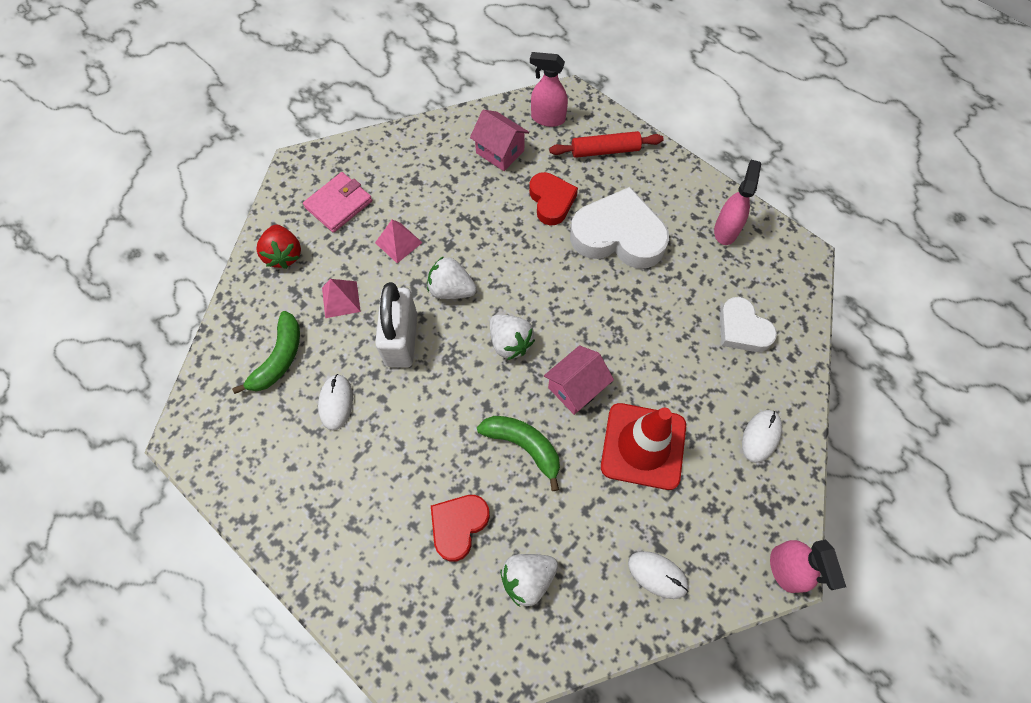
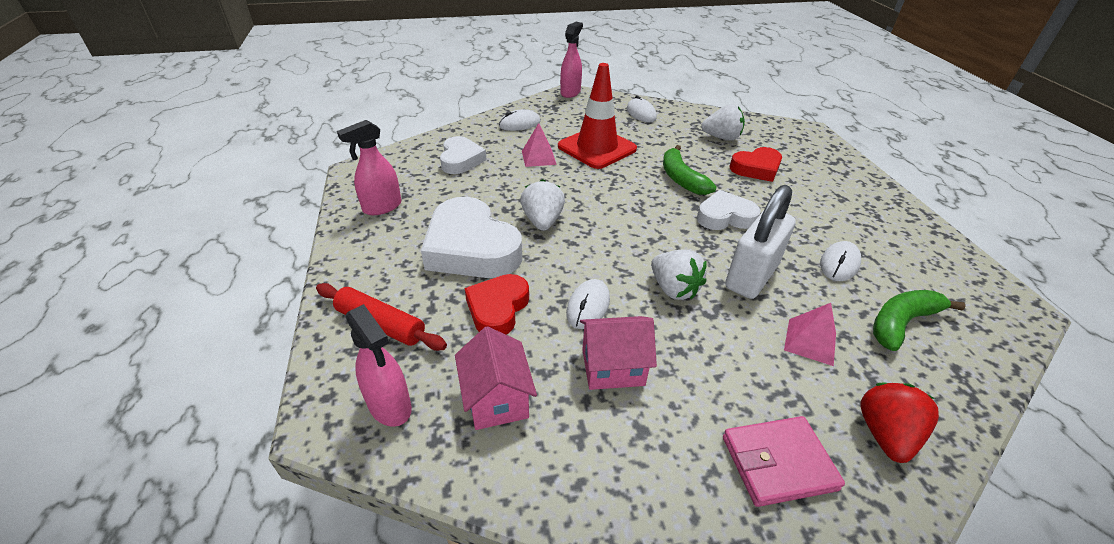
camera: 145 degrees left, 25 degrees down
(398, 242) = (710, 363): pink pyramid -> pink pyramid (538, 157)
(453, 407) = (725, 217): none -> white heart
(498, 238) = (588, 306): none -> white mouse
(510, 342) = (646, 229): white strawberry -> white strawberry (542, 221)
(576, 388) = (615, 186): pink house -> pink house (613, 367)

